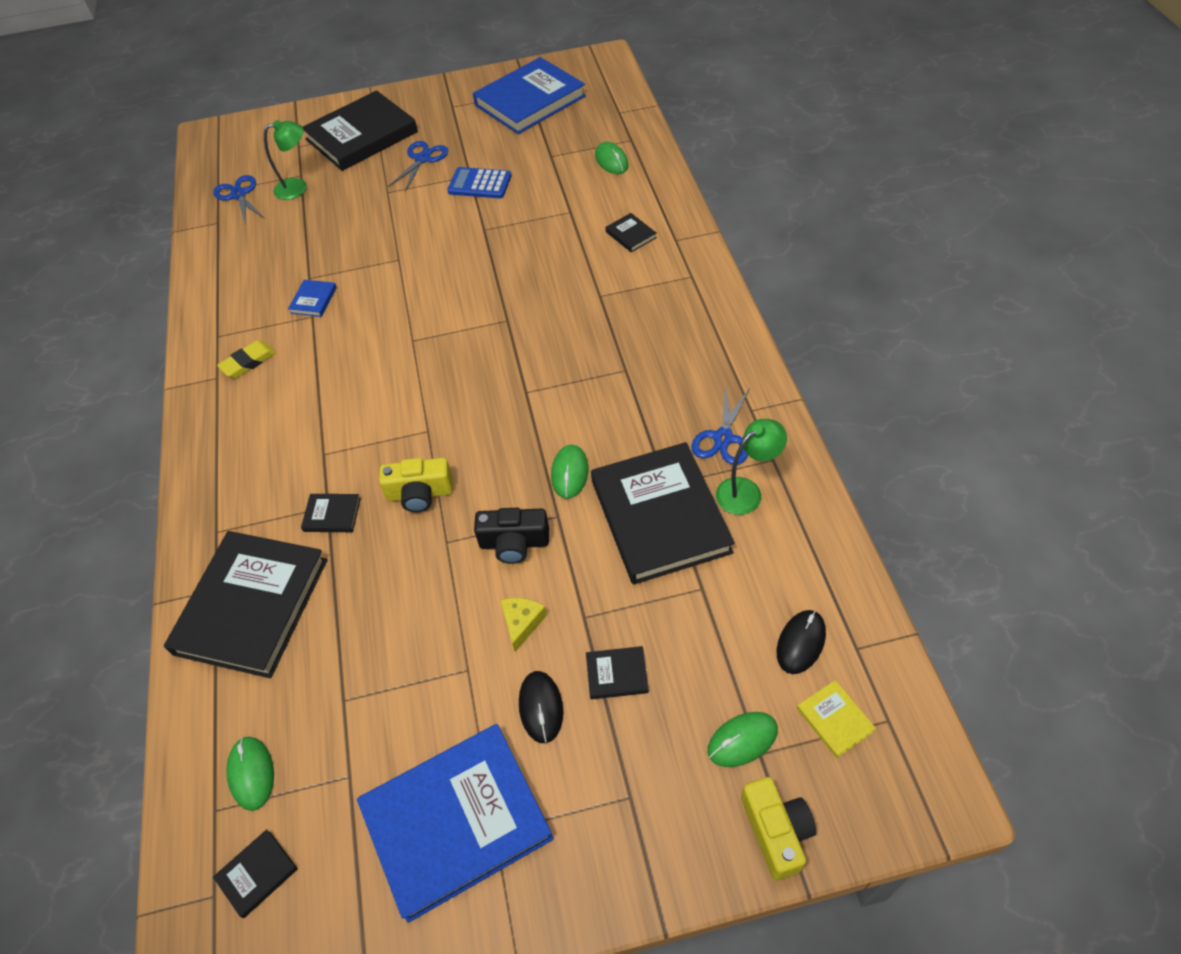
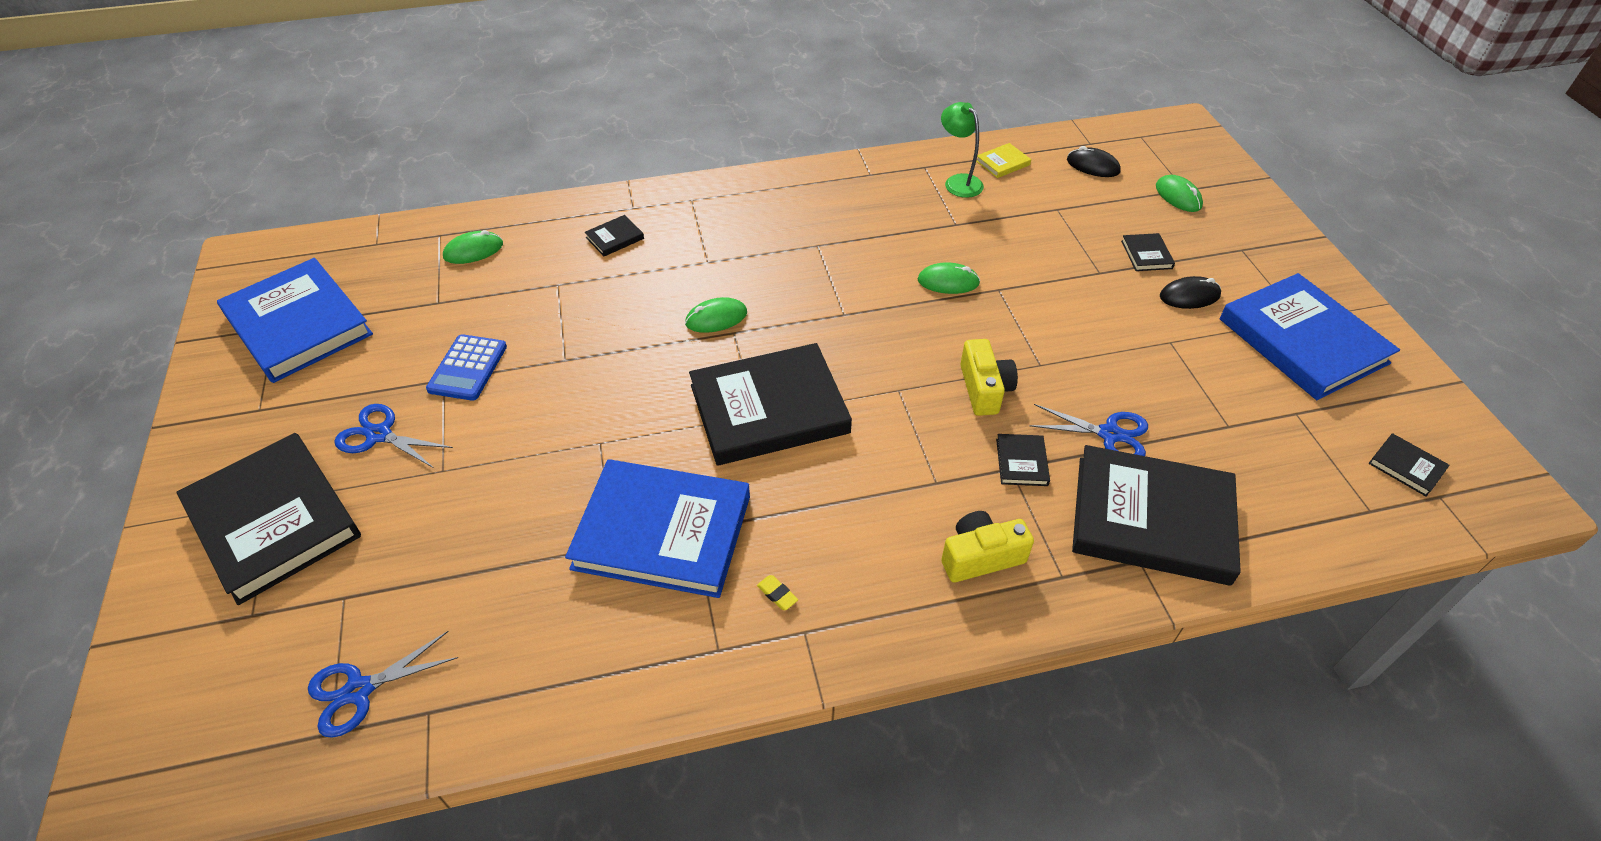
camera: 95 degrees left, 5 degrees down
(248, 362) = (777, 594): yellow eraser -> yellow eraser, size x0.57
(251, 773) = (1325, 487): green mouse -> green mouse (716, 318)
(298, 187) = (378, 596): green lamp -> none
(313, 300) = (662, 532): blue book -> blue book, size x2.48
(514, 543) = (1033, 317): black camera -> none
(522, 623) = (1115, 309): yellow cheese -> none
(660, 516) = (990, 228): black book -> black book (769, 409)
(723, 438) = (902, 191): blue scissors -> blue scissors (1109, 434)
(776, 832) = (1237, 186): yellow camera -> yellow camera (981, 557)
(835, 720) = (1148, 157): yellow book -> yellow book (1002, 163)

